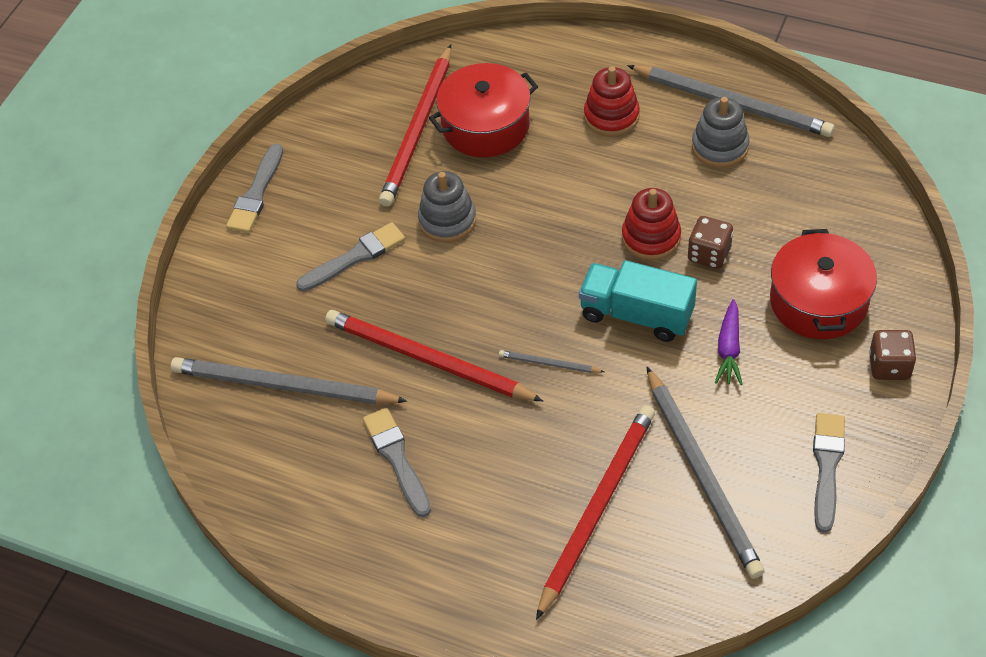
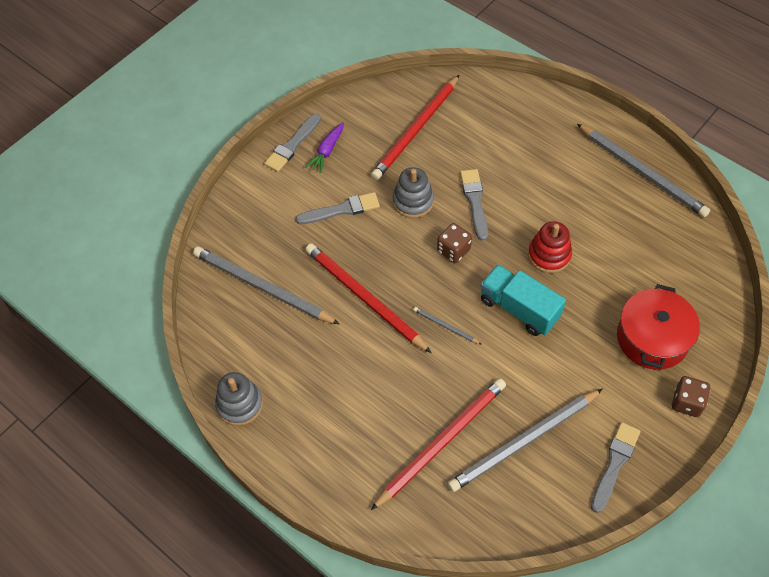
camera: 15 degrees right, 5 degrees up
(397, 458) = (319, 363): grey brush -> grey brush (474, 201)
(485, 126) = (463, 140): red pot -> none
(611, 116) = (553, 158): red stacking toy -> none
(702, 475) = (523, 442): grey pencil -> grey pencil turned 60 degrees clockwise
(709, 254) = (586, 279): brown dice -> brown dice (453, 250)
(720, 147) = (622, 202): grey stacking toy -> grey stacking toy (240, 404)
(729, 349) = (575, 354): purple carrot -> purple carrot (327, 151)

